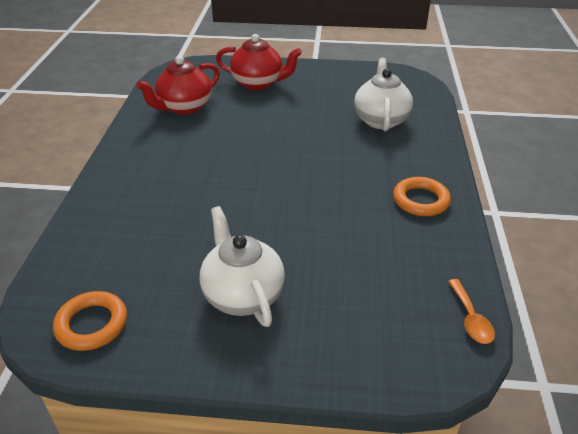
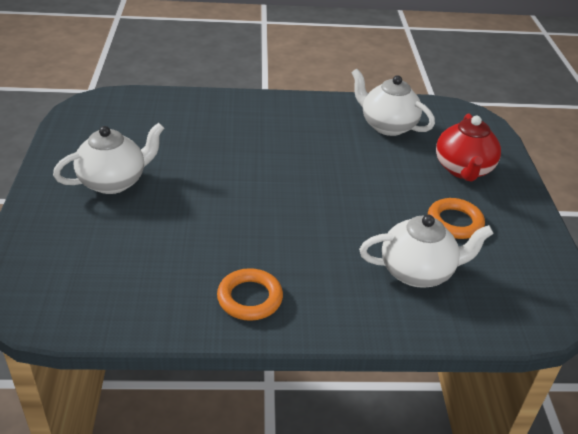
camera: 80 degrees right, 0 degrees up
(92, 324) = (92, 120): orange ring -> orange ring (454, 222)
(184, 107) = (387, 126): red teapot -> white teapot
(470, 318) = (66, 320): orange spoon -> none

